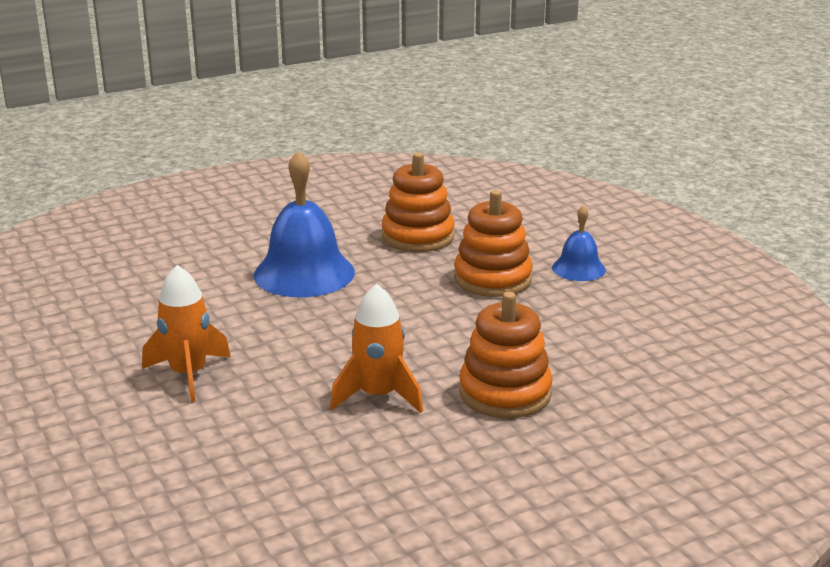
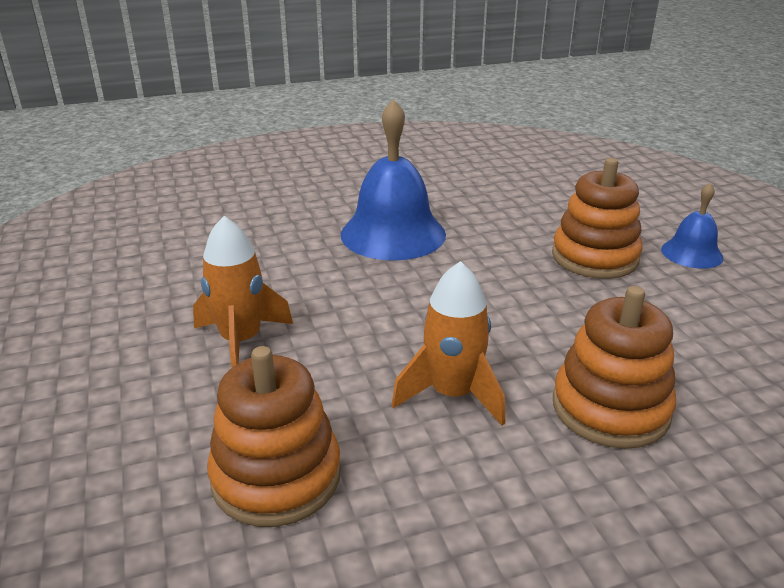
camera: 10 degrees right, 5 degrees up
(418, 237) = (515, 205): orange stacking toy -> orange stacking toy (276, 476)

